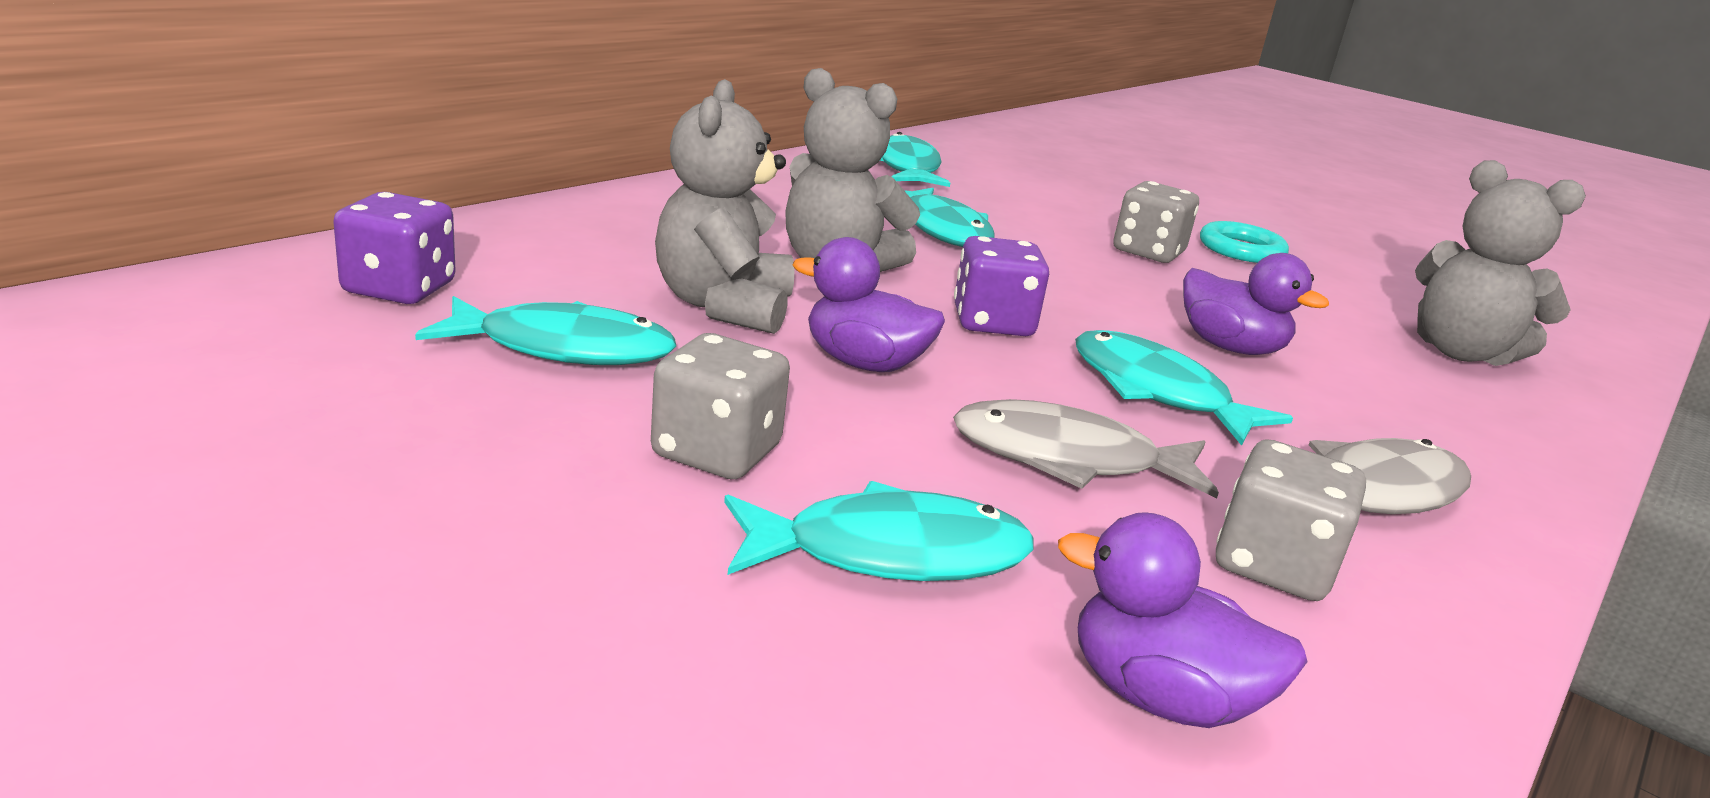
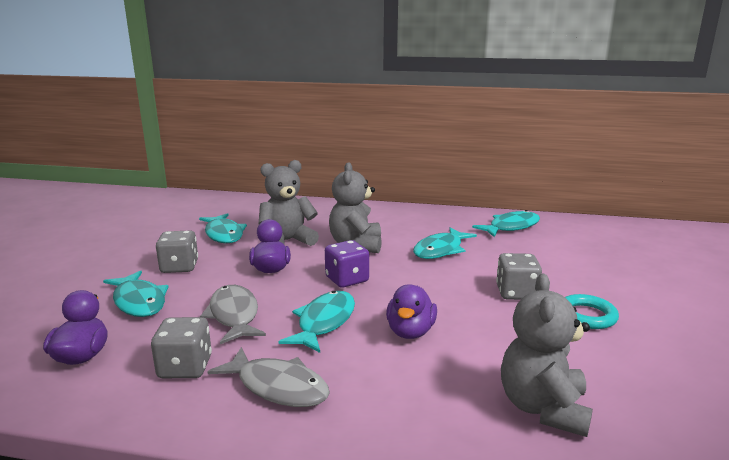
camera: 65 degrees right, 5 degrees down
(399, 288) = (236, 210): purple dice -> none

